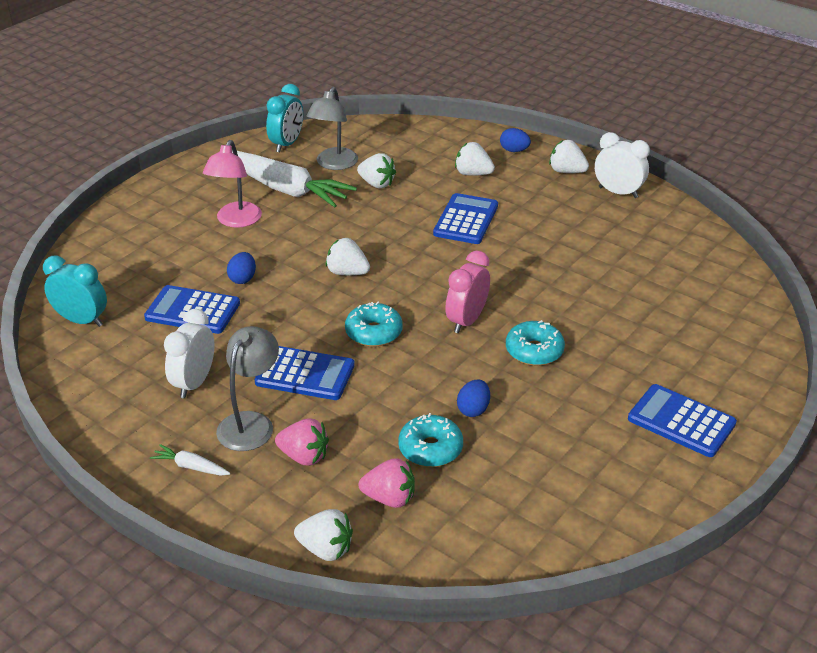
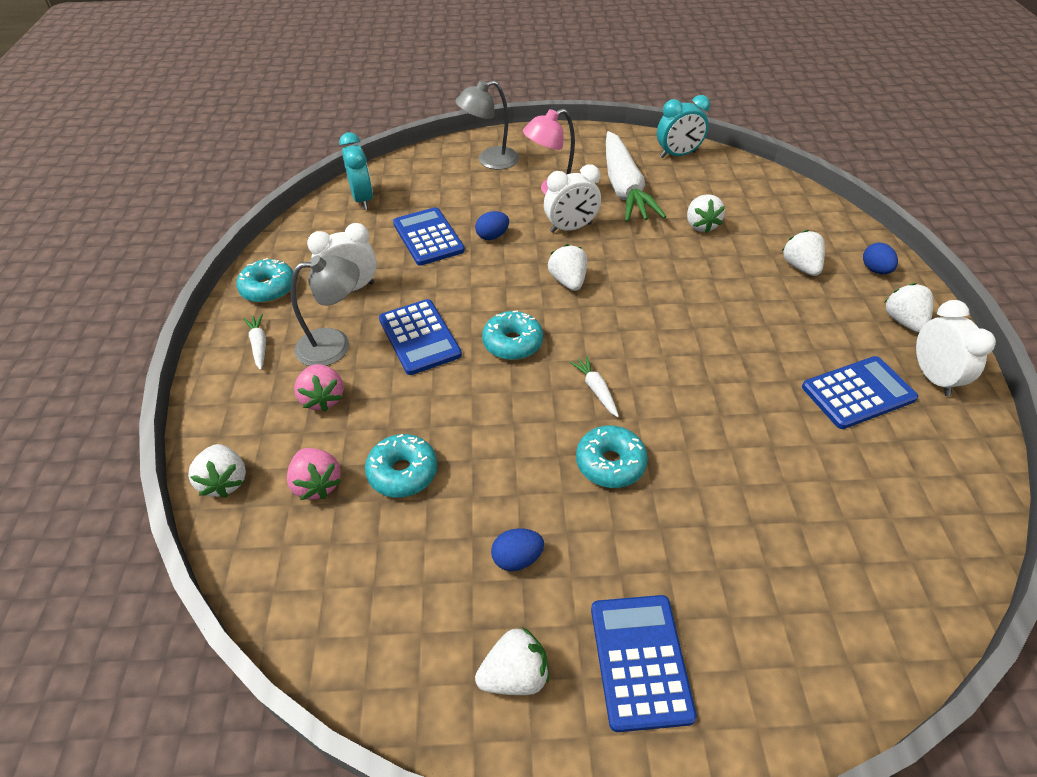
camera: 50 degrees right, 10 degrees up
(122, 430) = (268, 288): none -> turquoise donut
(292, 238) = (570, 228): none -> white clock
(334, 164) = (690, 190): grey lamp -> grey lamp (490, 161)
(466, 220) = (731, 303): blue calculator -> blue calculator (858, 393)
(466, 321) = (596, 390): pink clock -> white carrot
(473, 409) = (482, 470): blue egg -> blue egg (517, 558)
(641, 477) = (515, 675): none -> white strawberry

